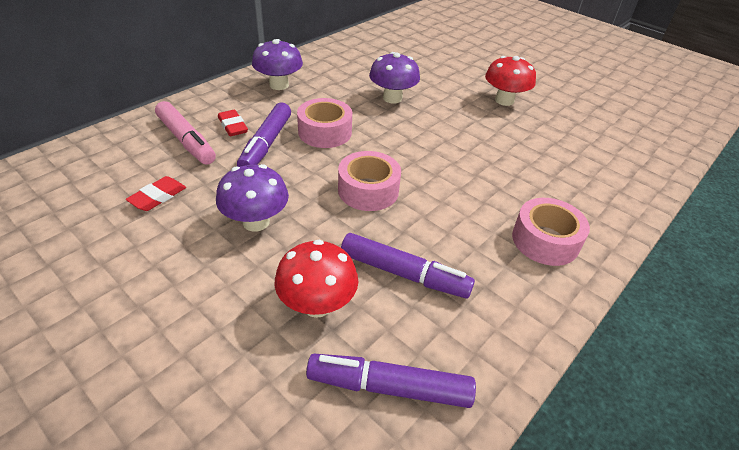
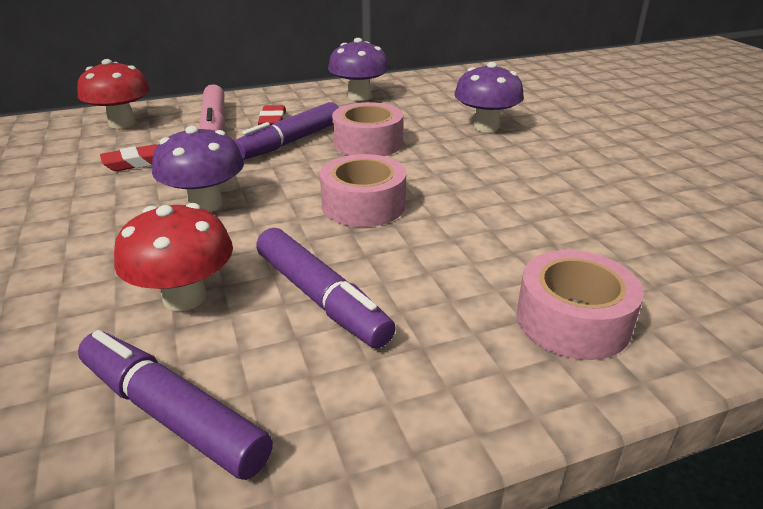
camera: 30 degrees right, 10 degrees down
(504, 100) = (651, 153): red mushroom -> red mushroom (122, 123)

